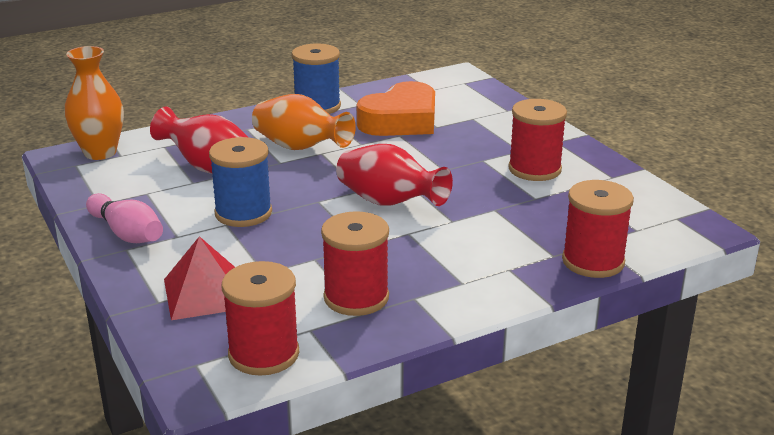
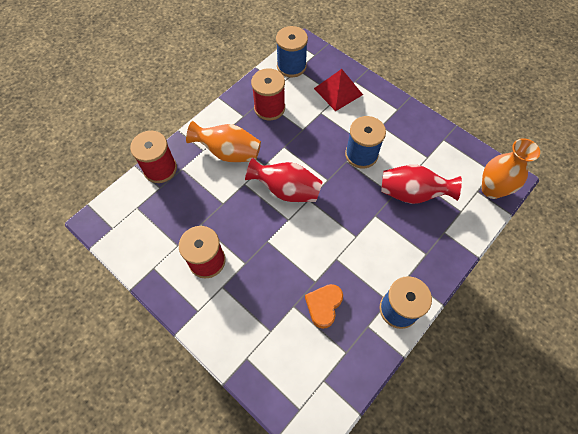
camera: 160 degrees right, 35 degrees up
(127, 233) = (407, 120): pink bowling pin -> none
(264, 354) = (291, 66): red spool -> blue spool
(300, 148) = (373, 238): orange vase -> orange vase (229, 152)
(401, 121) = (323, 306): orange heart -> orange heart, size x0.59

